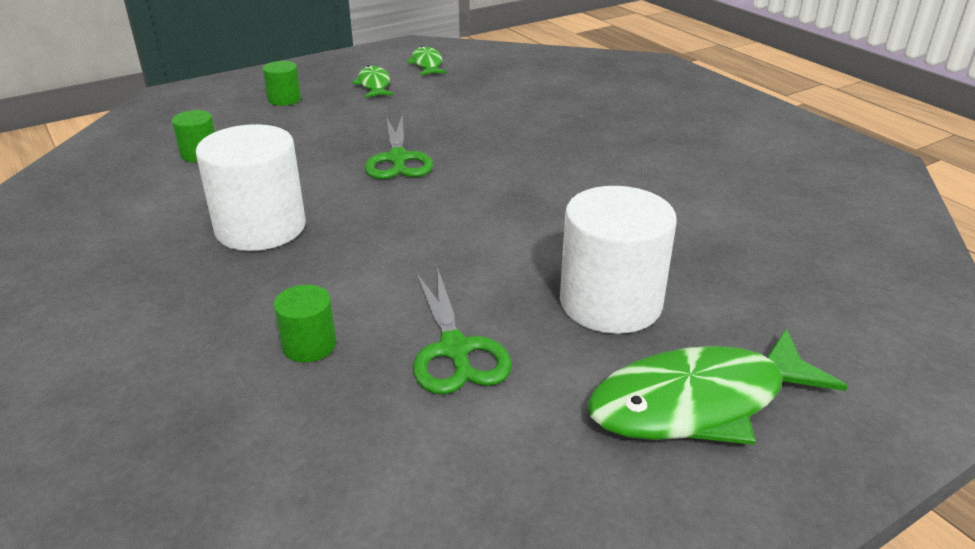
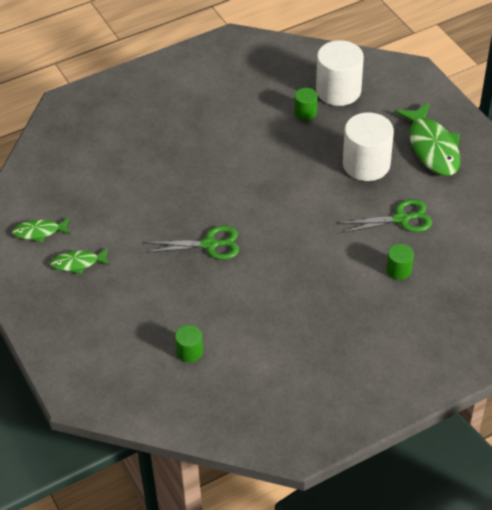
camera: 85 degrees left, 15 degrees up
(260, 228) = (292, 303): white cylinder -> white cylinder (338, 91)
(284, 99) = (98, 316): green cylinder -> green cylinder (305, 112)

